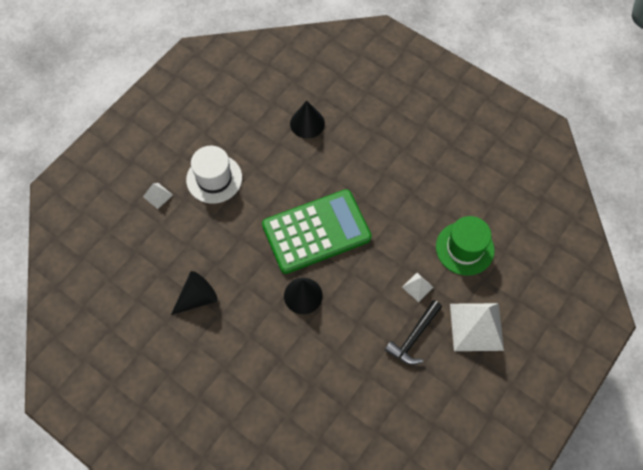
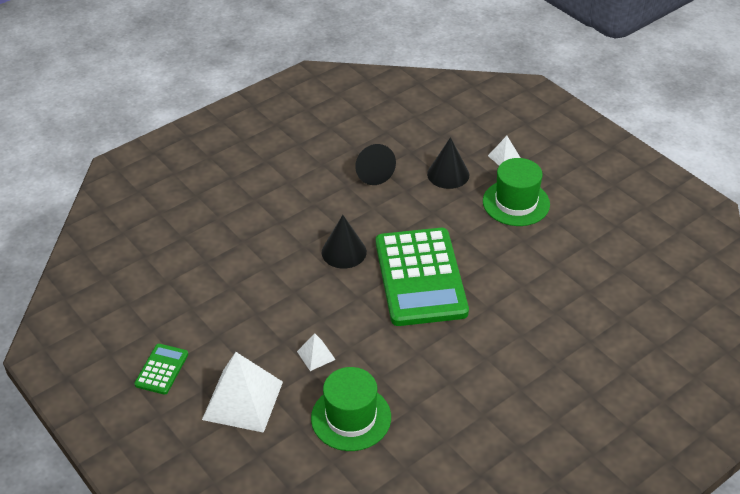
camera: 105 degrees right, 20 degrees down
(214, 178) = (516, 203): white hat -> green hat
(307, 123) = (581, 297): black cone -> black cone (448, 174)
(414, 337) = (255, 337): black hammer -> none
(469, 399) = (161, 369): none -> green calculator

